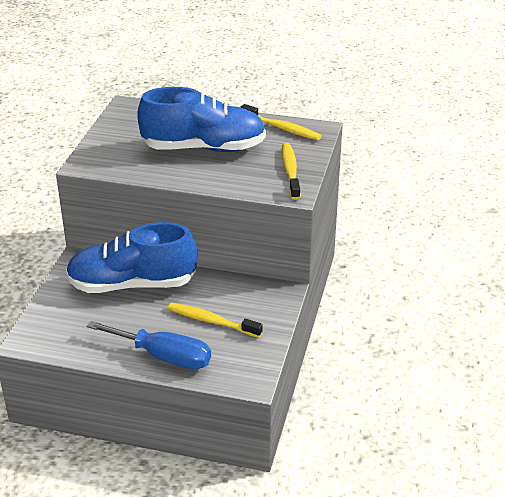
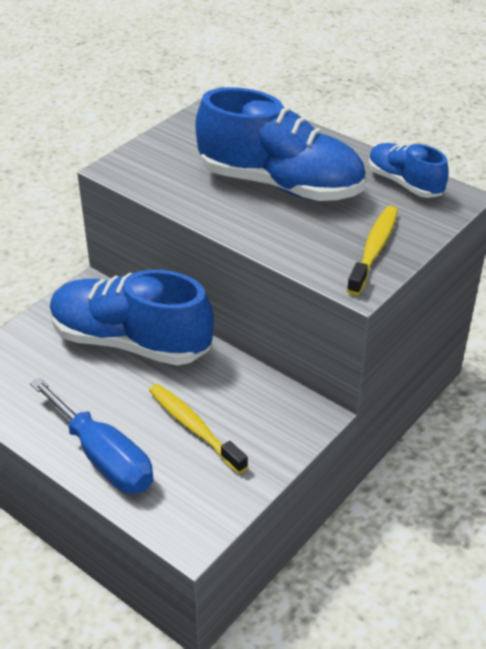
camera: 25 degrees right, 5 degrees up
(282, 128) = (404, 183): yellow toothbrush -> blue shoe

